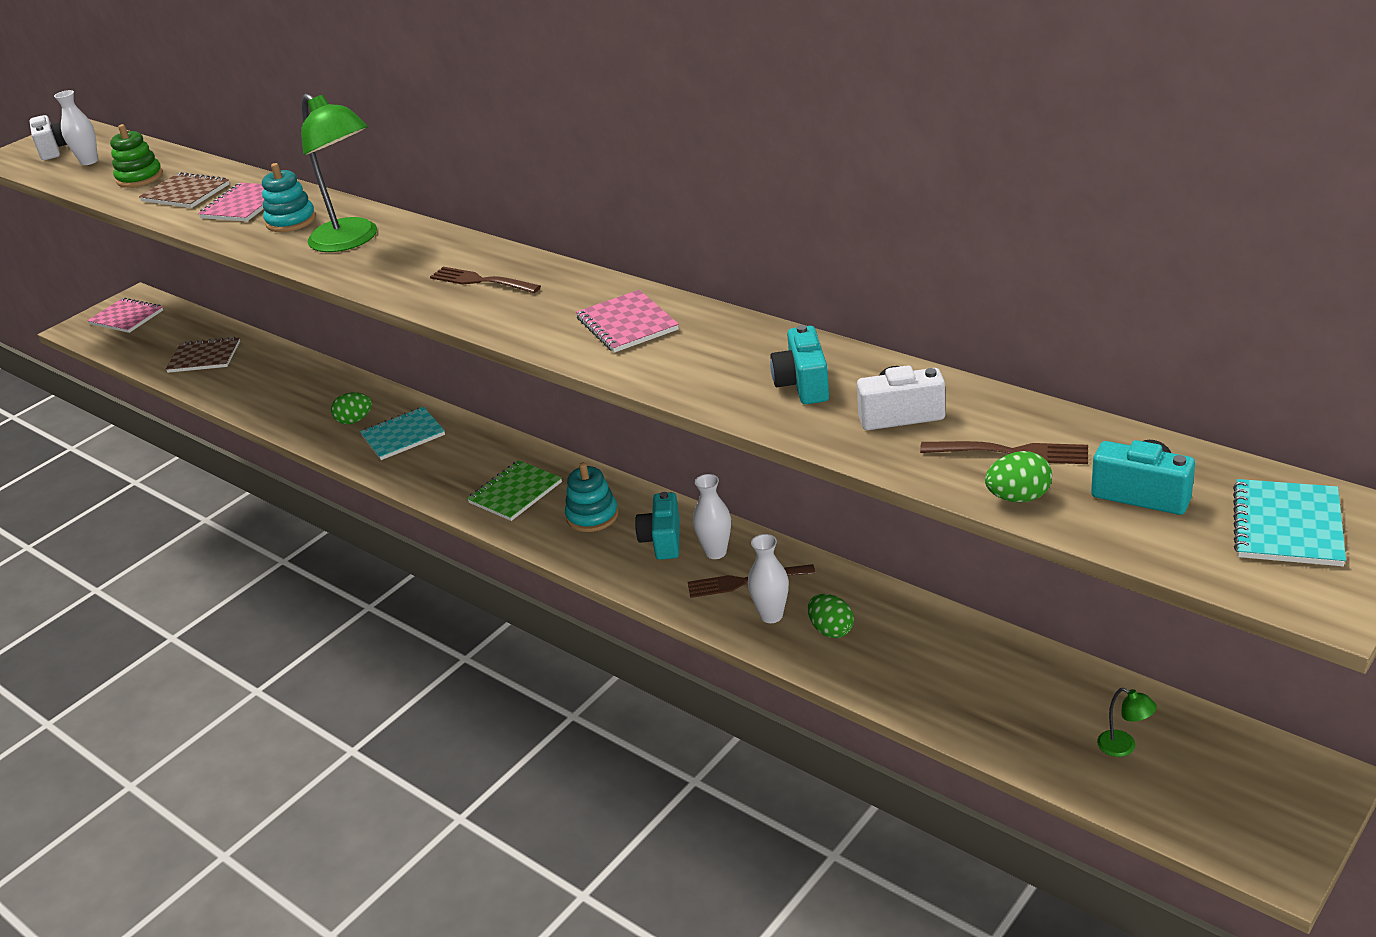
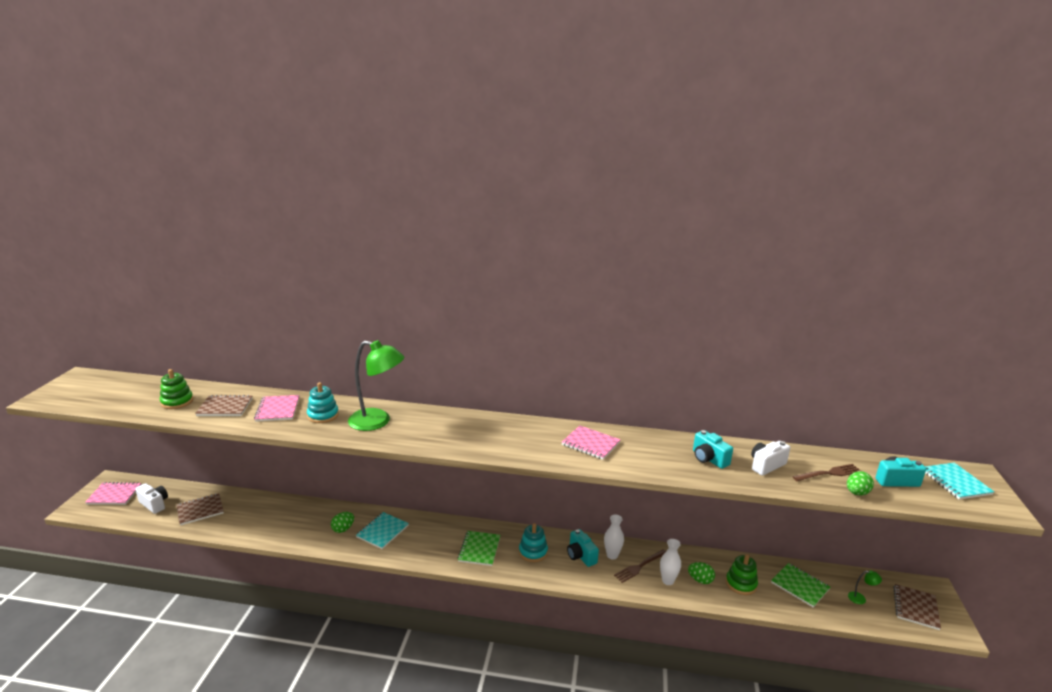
camera: 35 degrees left, 10 degrees down
(54, 150) = (81, 391): white camera -> white camera (154, 504)
(89, 161) = (122, 395): white vase -> none
(482, 281) = (485, 433): brown fork -> none
(902, 656) = (741, 584): none -> green stacking toy
(1017, 691) = (800, 586): none -> green notebook
(1232, 798) = (915, 608): none -> brown notebook

